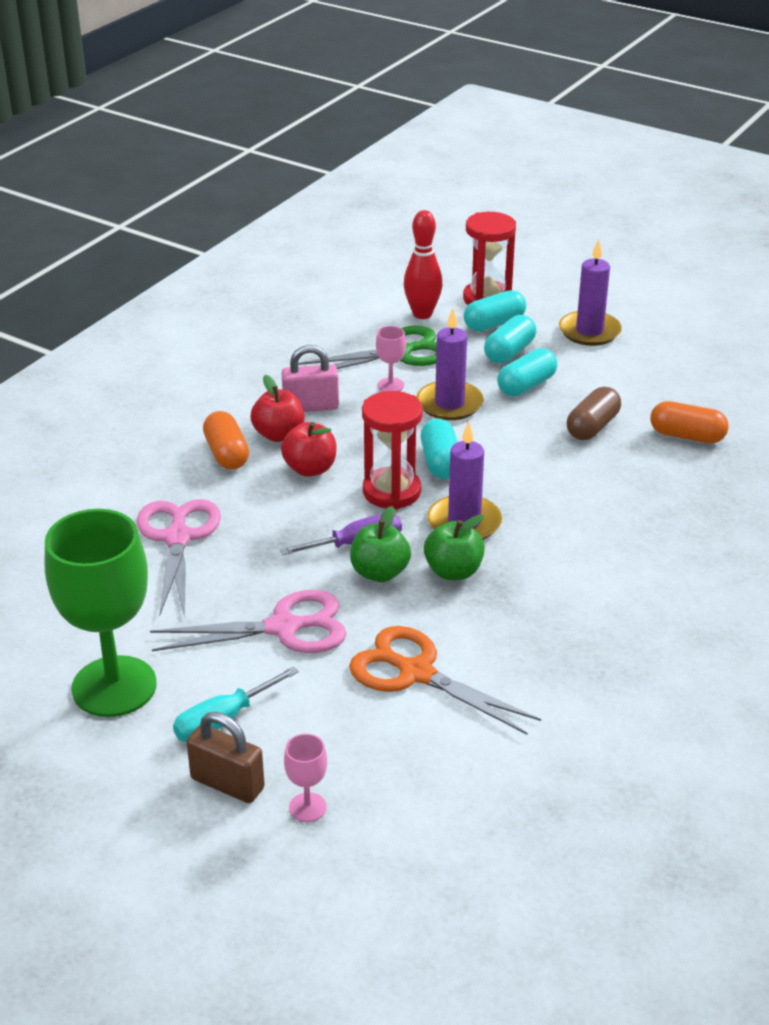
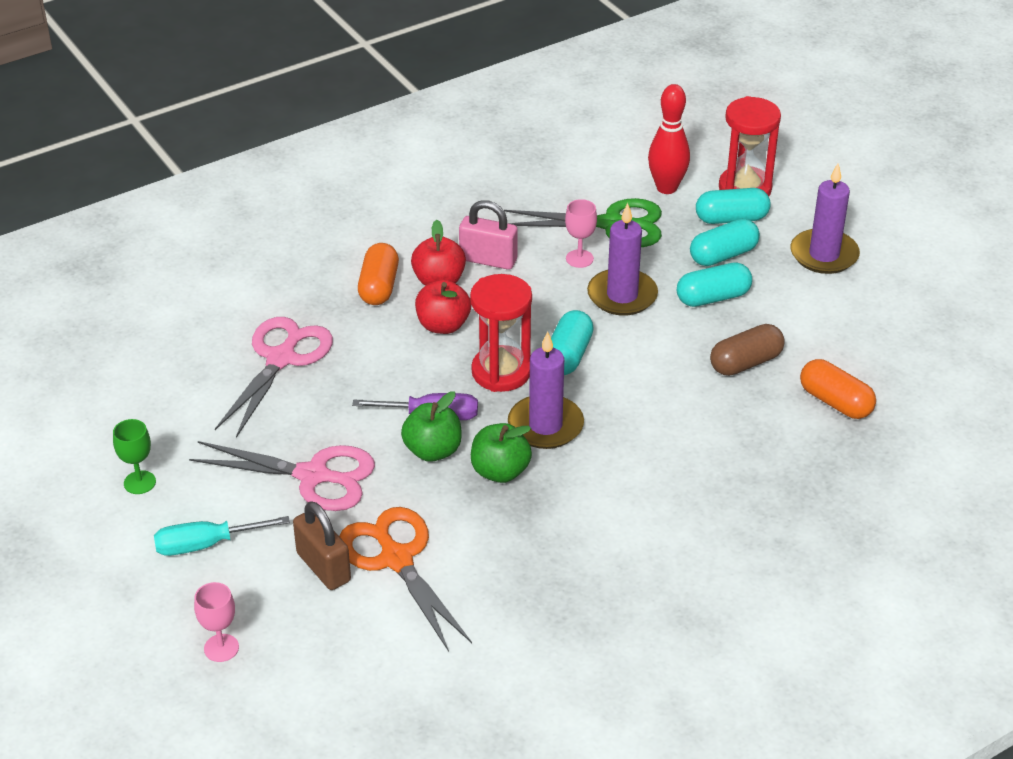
camera: 25 degrees right, 5 degrees up
(114, 686) = (139, 482): green goblet -> green goblet, size x0.41
(227, 783) = (172, 602): brown padlock -> brown padlock (323, 567)

